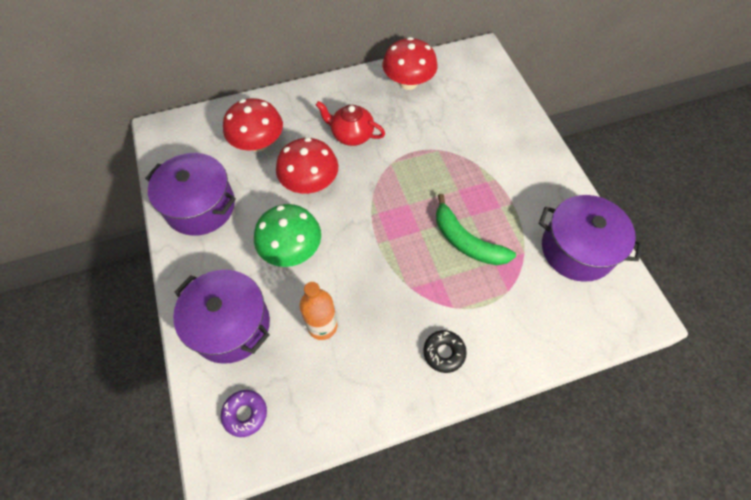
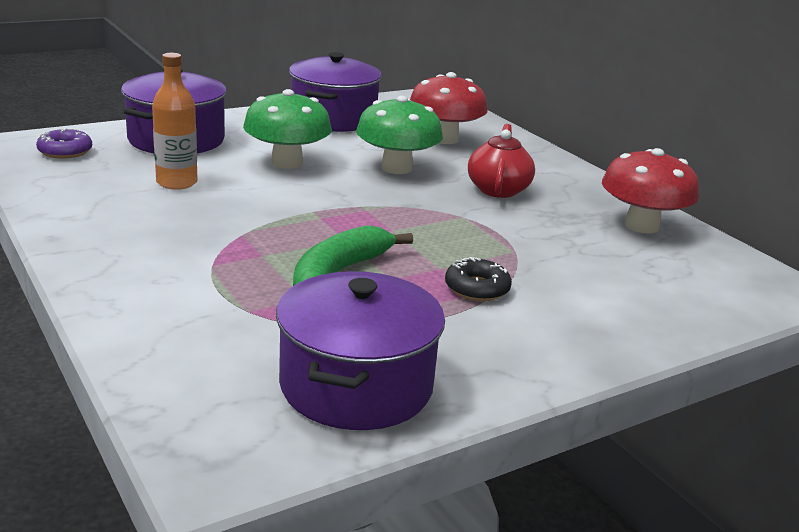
camera: 75 degrees right, 35 degrees down
(310, 183) = (396, 168): red mushroom -> green mushroom
(444, 353) = (134, 258): black donut -> black donut (477, 288)

